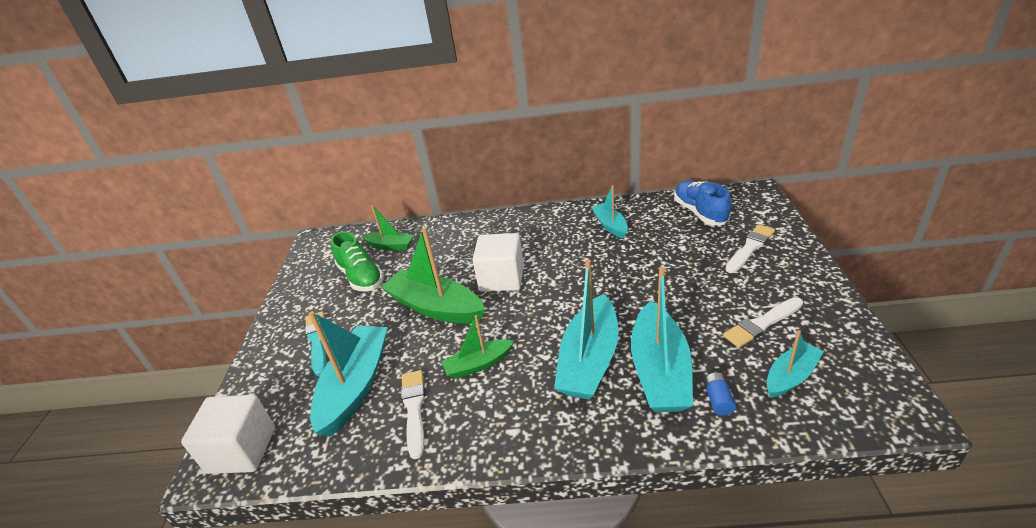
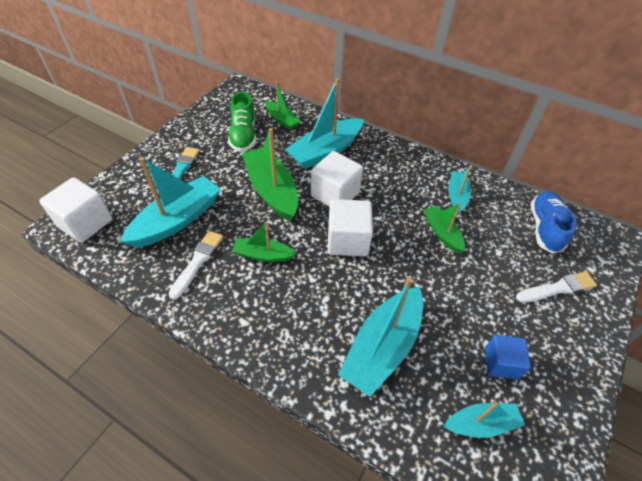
camera: 25 degrees right, 15 degrees up
(549, 308) = (347, 240): none -> white cube
(589, 360) = (339, 302): turquoise boat -> turquoise boat (325, 151)
(625, 258) = (442, 233): none -> green boat
(718, 400) = (404, 401): blue battery -> none
(762, 324) = (501, 363): white brush -> blue cube

